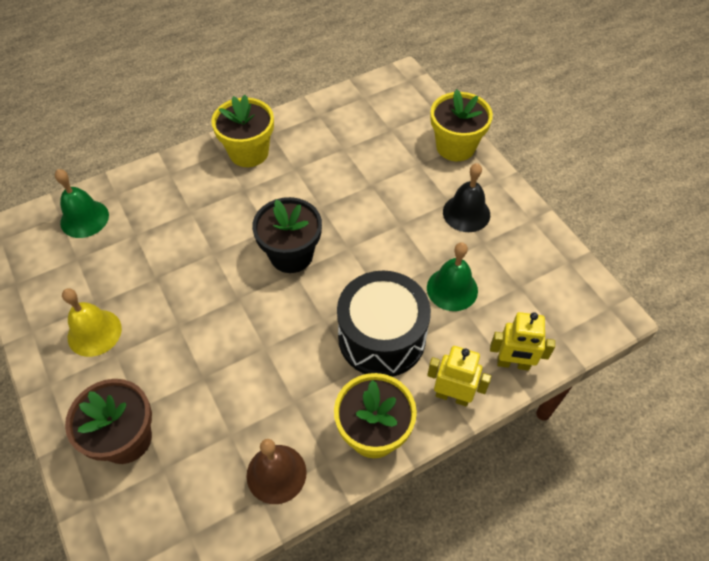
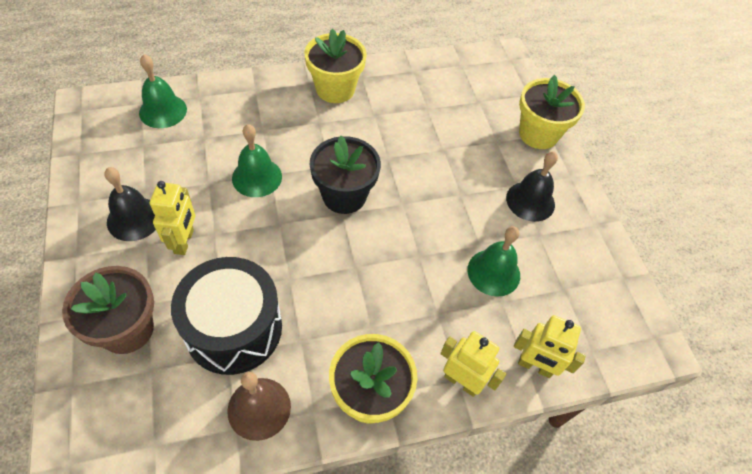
camera: 10 degrees right, 0 degrees up
(94, 332) = (134, 219): yellow bell -> black bell
(152, 341) = (184, 241): none -> yellow robot
(201, 259) = (257, 177): none -> green bell
(381, 337) = (407, 301): black drum -> black drum (234, 328)

